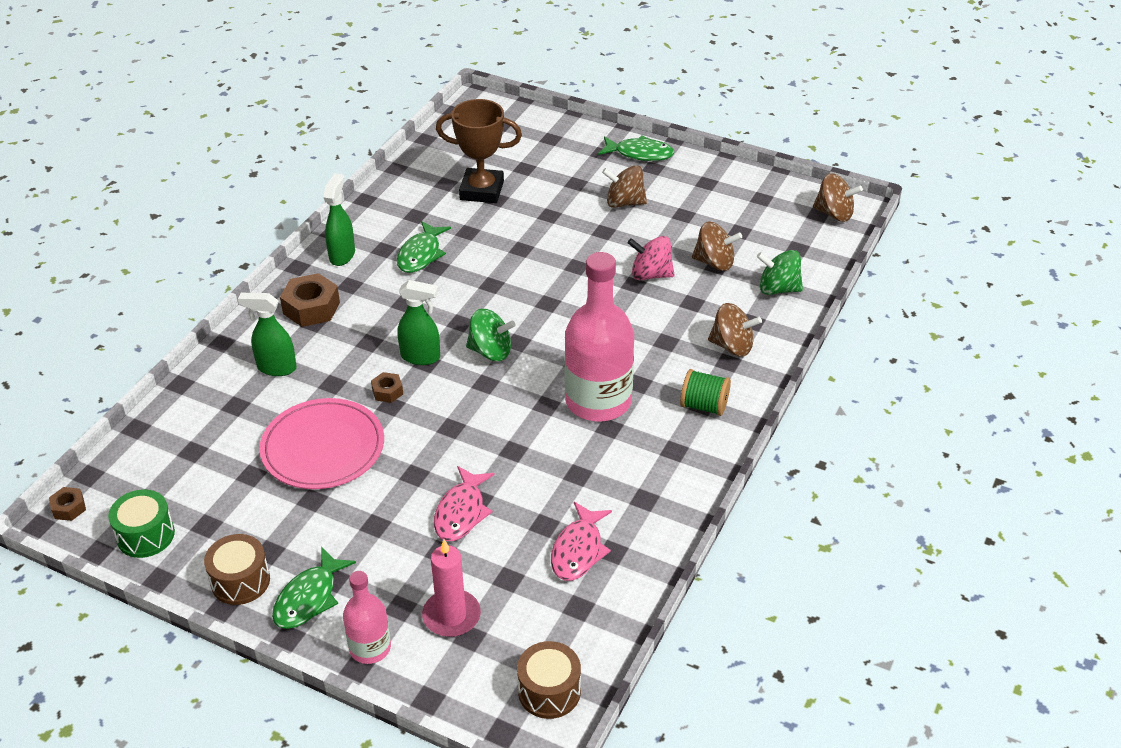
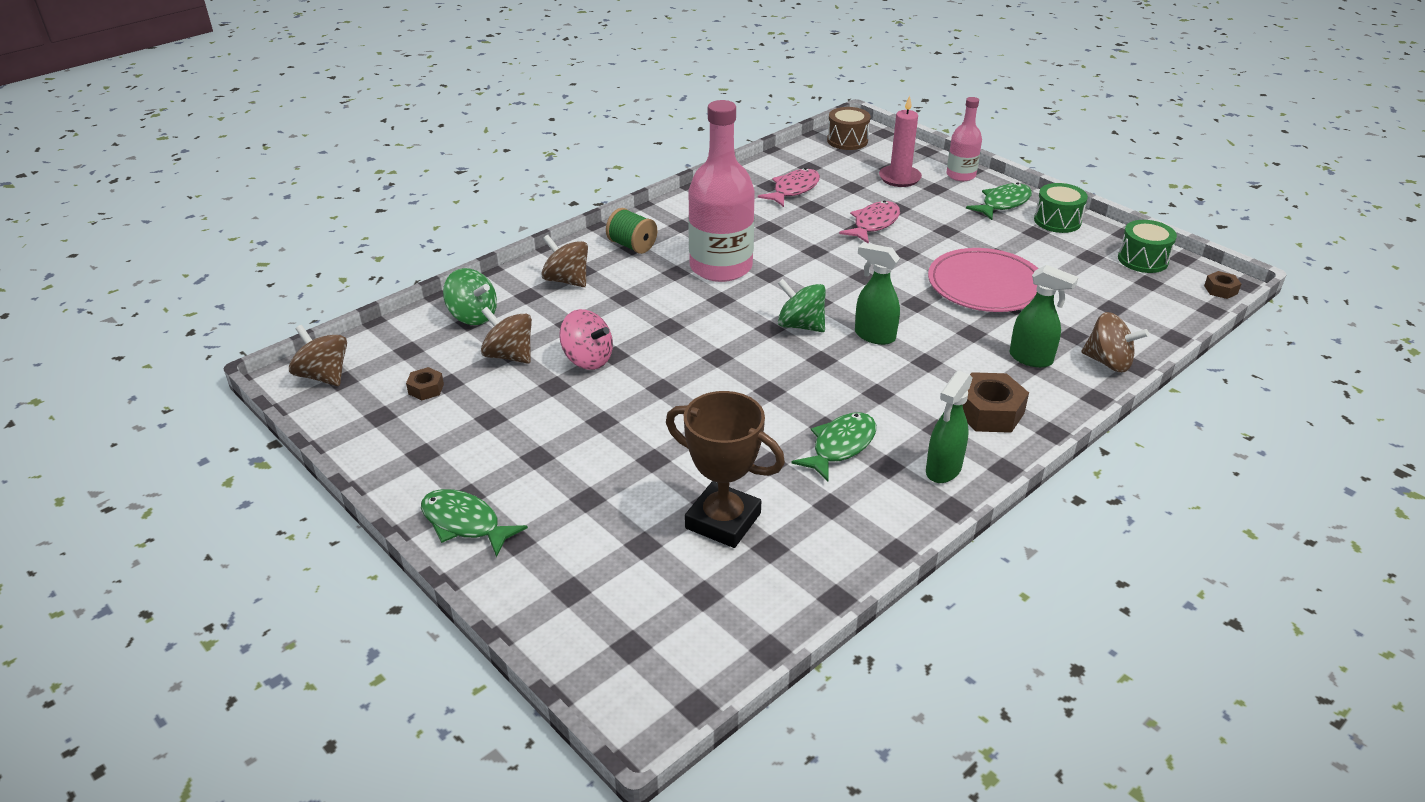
camera: 160 degrees left, 5 degrees down
(240, 581) = (1057, 221): brown drum -> green drum
(387, 391) = (916, 314): brown nut -> brown nut (426, 389)
(624, 203) = (547, 452): brown spinning top -> brown spinning top (1108, 362)

